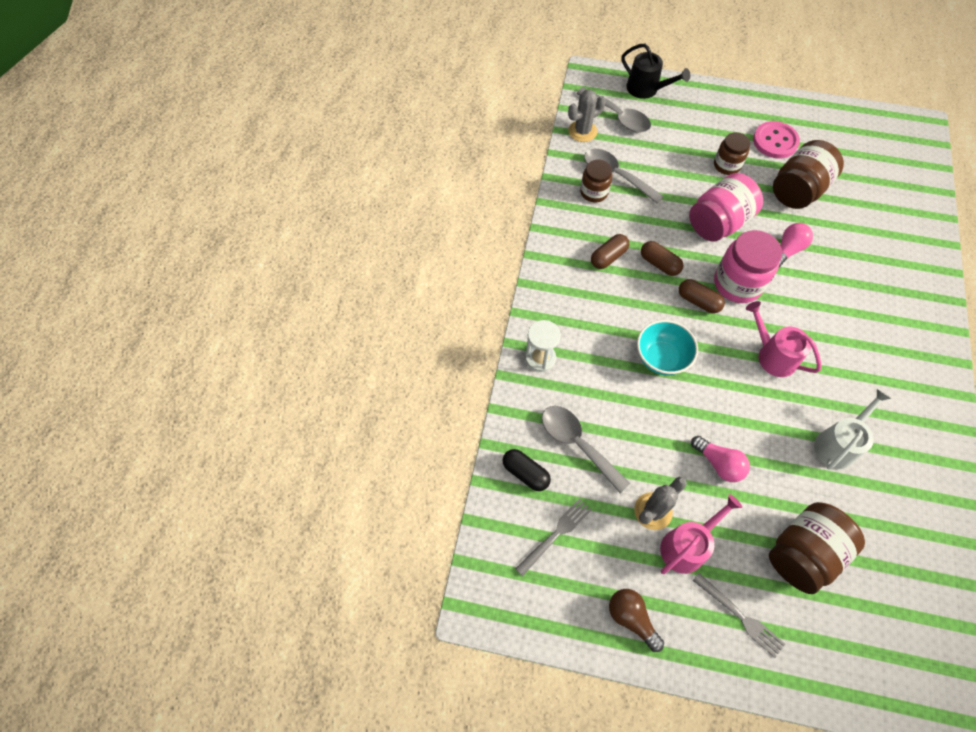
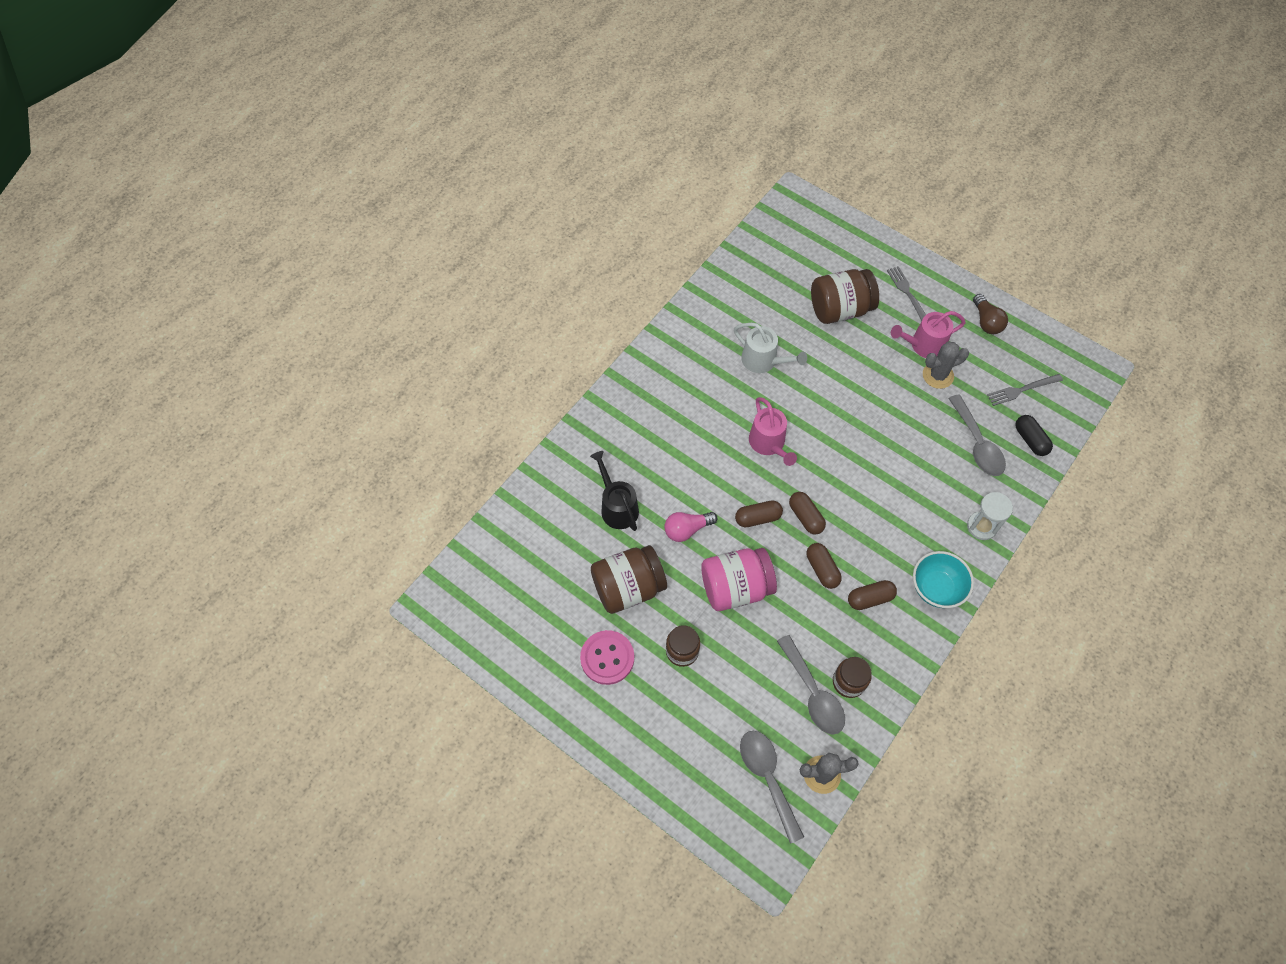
camera: 155 degrees left, 0 degrees up
(646, 89) = (709, 806): black watering can -> black watering can (617, 507)
(661, 358) = (869, 481): turquoise bowl -> turquoise bowl (936, 588)
(719, 463) = (867, 385): pink light bulb -> none
(737, 283) = (758, 518): pink jar -> brown capsule
(838, 444) = (763, 361): white watering can -> white watering can turned 120 degrees counterclockwise

